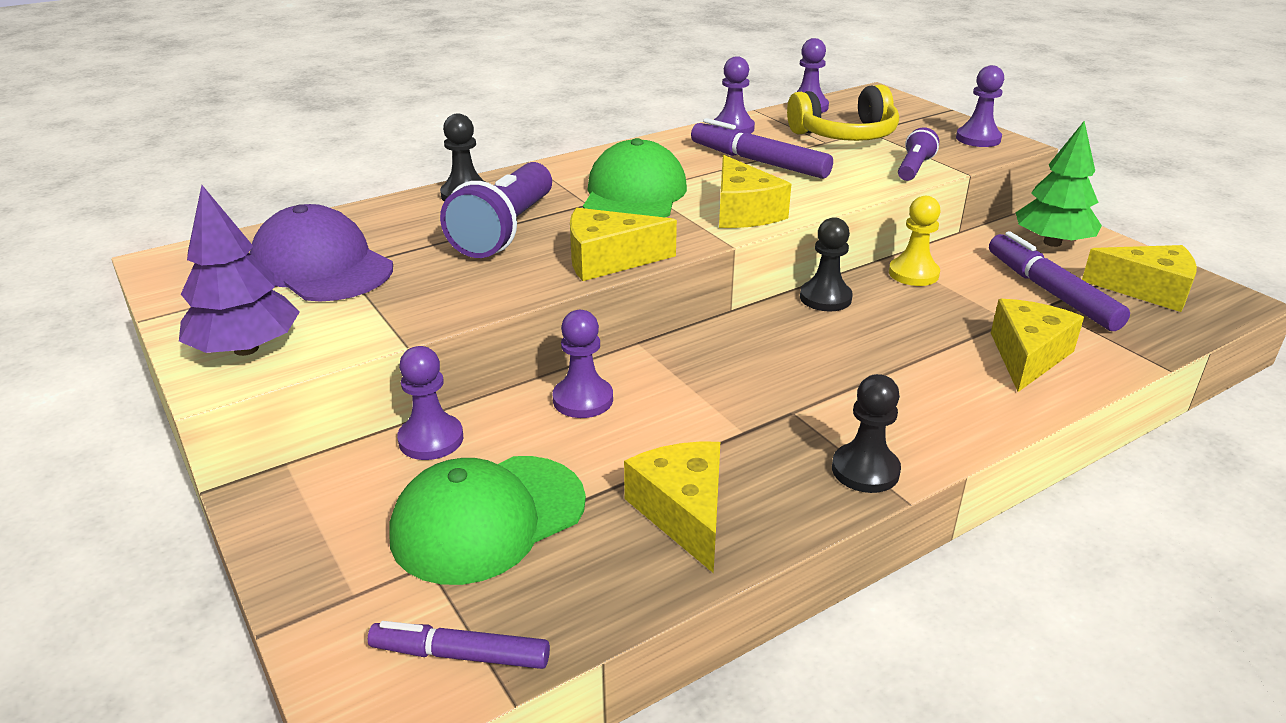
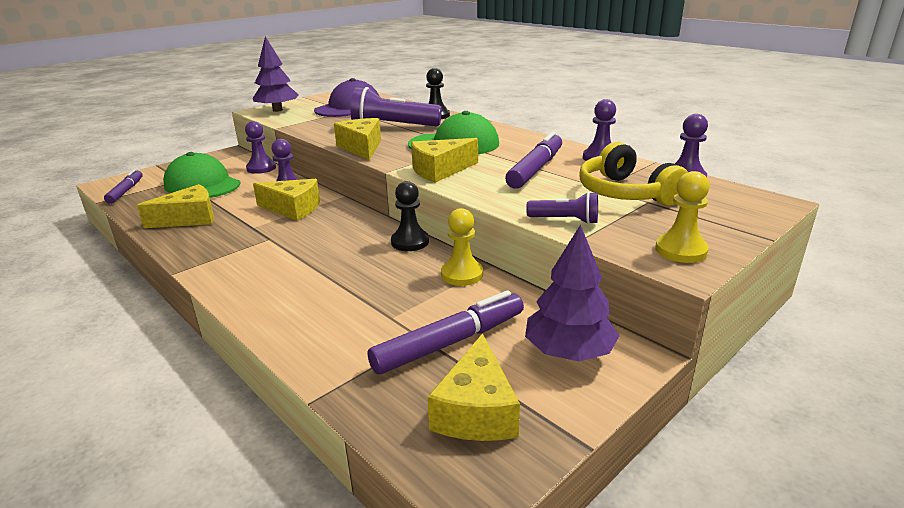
camera: 80 degrees right, 5 degrees down
(865, 470) = (205, 260): black pawn -> none
(978, 139) = (681, 250): purple pawn -> yellow pawn
(1027, 356) = (332, 322): yellow cheese -> yellow cheese (293, 209)
(1052, 242) = (569, 352): green tree -> purple tree

